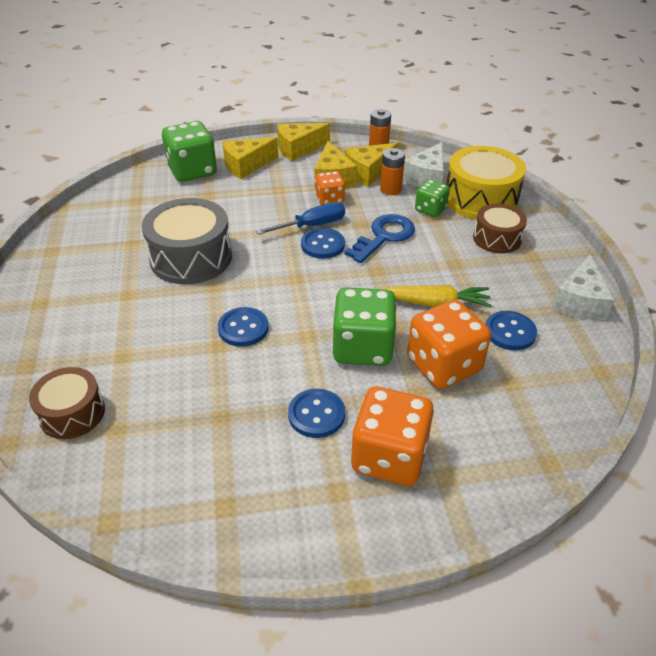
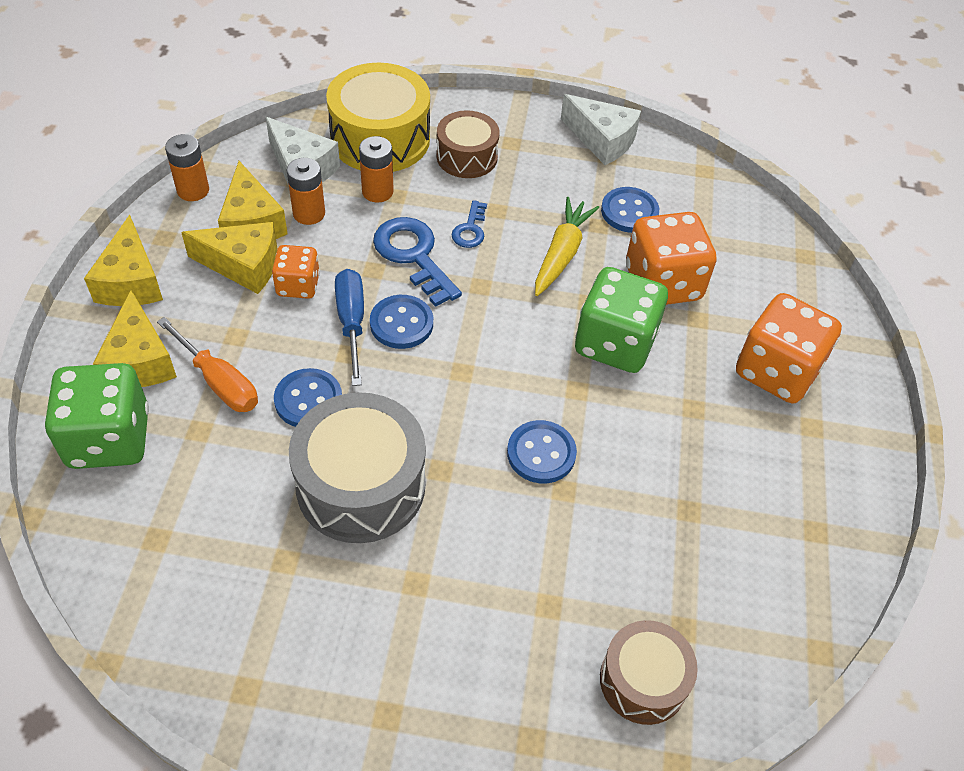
camera: 75 degrees left, 10 degrees up
(243, 193) = (219, 382): none -> orange screwdriver
(316, 414) = (706, 416): blue button -> blue button (308, 400)
(426, 255) = (470, 229): none -> blue key
(430, 209) = (377, 192): green dice -> orange battery

